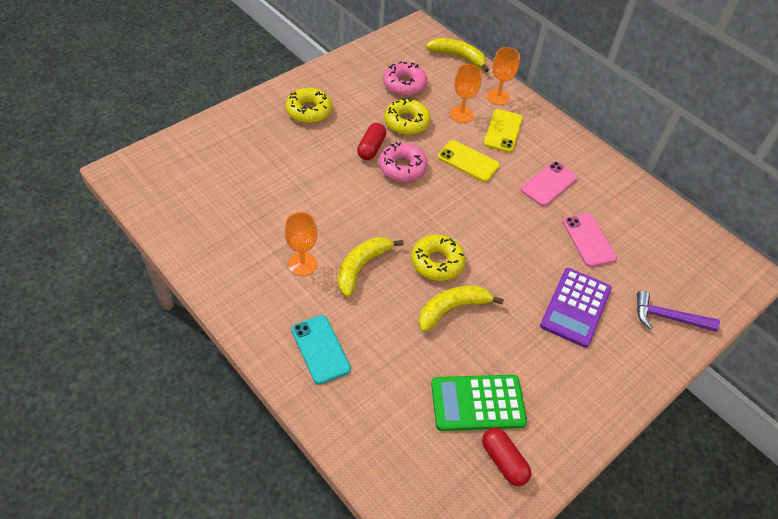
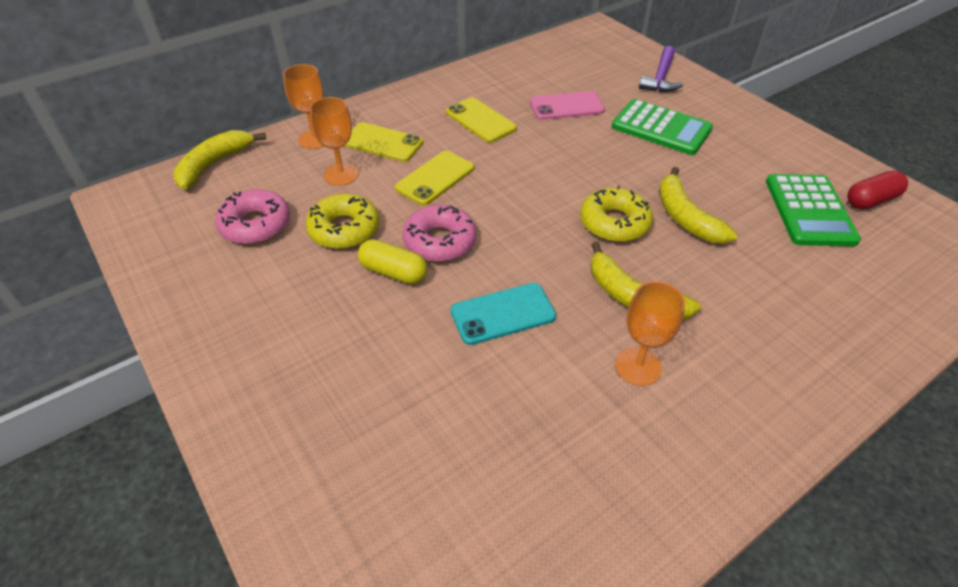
camera: 80 degrees left, 5 degrees down
(309, 111) = (284, 349): yellow donut -> none
(320, 349) = (786, 349): turquoise phone -> turquoise phone (503, 314)
(371, 148) = (393, 272): red capsule -> yellow capsule
(549, 184) = (480, 120): pink phone -> yellow phone
(575, 307) = (661, 128): purple calculator -> green calculator

